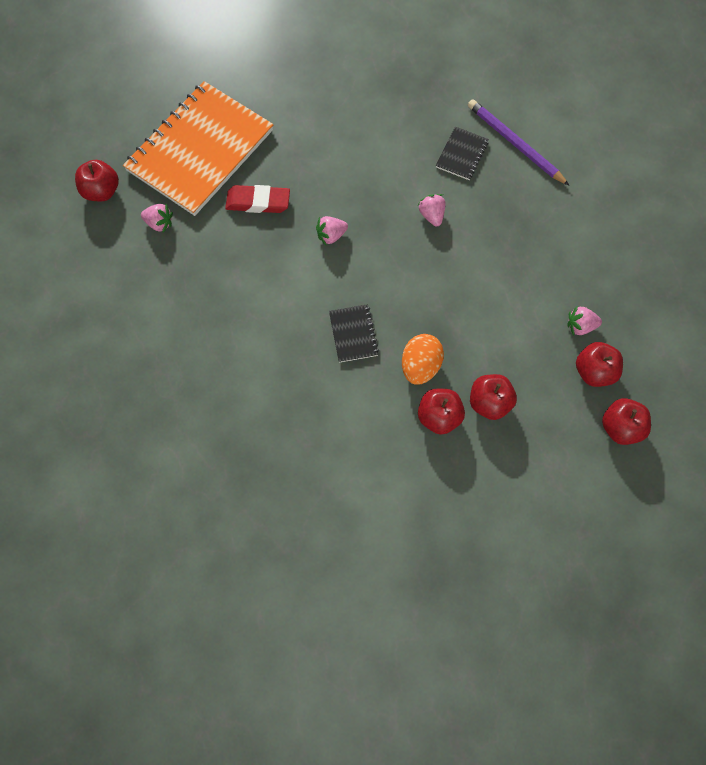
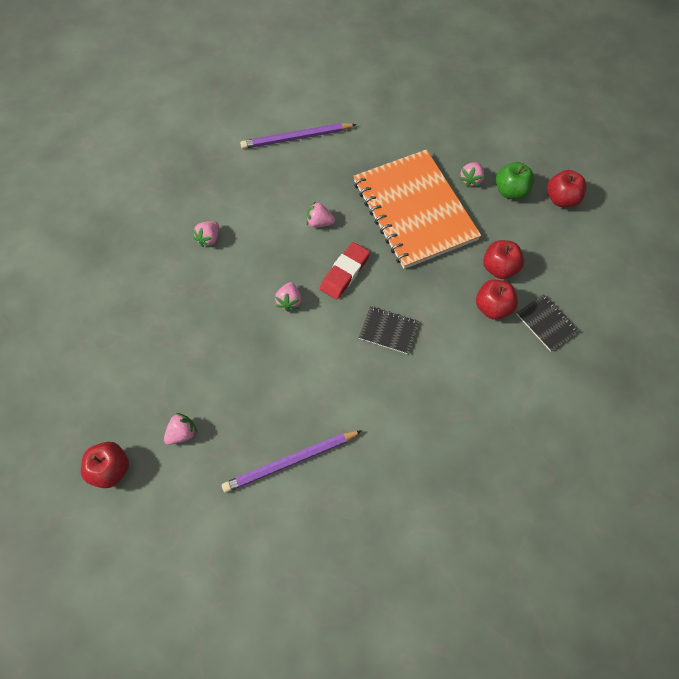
camera: 60 degrees left, 5 degrees down
(180, 319) = (290, 462): none -> purple pencil
(200, 150) = (133, 362): orange notebook -> orange notebook (414, 210)
(258, 202) = (218, 340): red eraser -> red eraser (344, 273)
(353, 136) = (209, 239): none -> pink strawberry
(420, 366) = (443, 298): orange egg -> none
(462, 154) = (281, 175): black notebook -> black notebook (546, 323)
(593, 371) = (510, 191): red apple -> green apple

